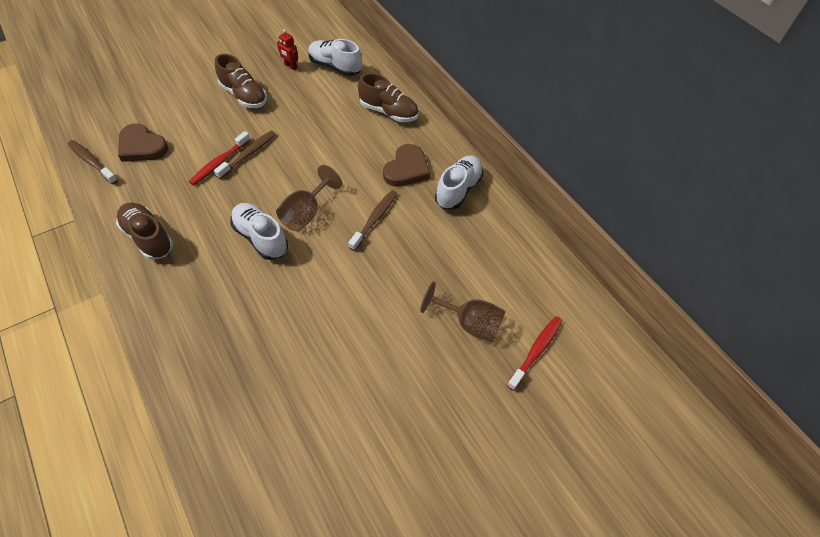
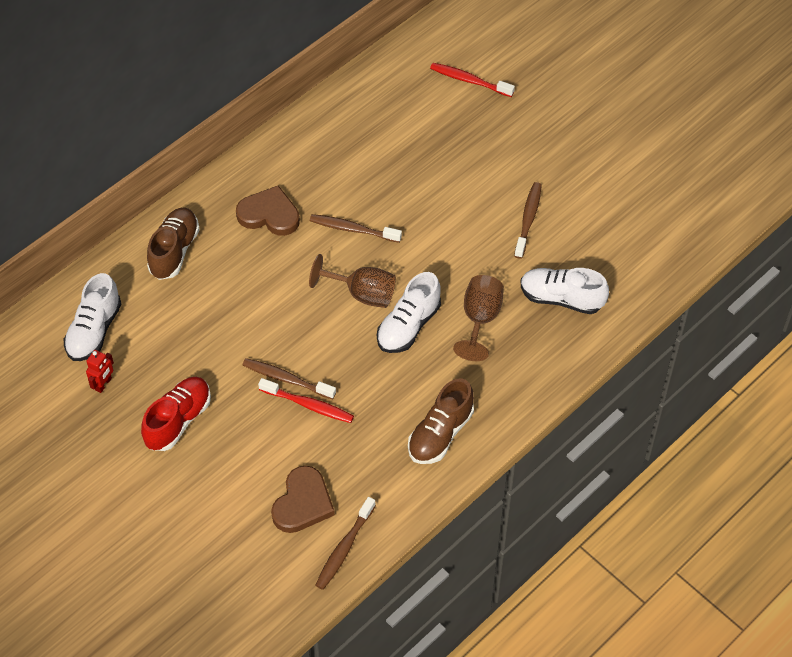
camera: 100 degrees left, 0 degrees up
(244, 96) = (178, 420): brown shoe -> red shoe
(341, 361) = (528, 219): none -> brown toothbrush
(458, 190) = (289, 162): white shoe -> white shoe (561, 298)
(469, 323) = (456, 131): brown goblet -> brown goblet (480, 319)

